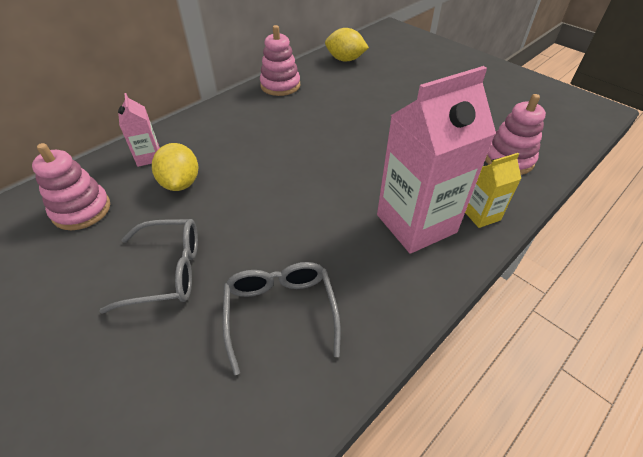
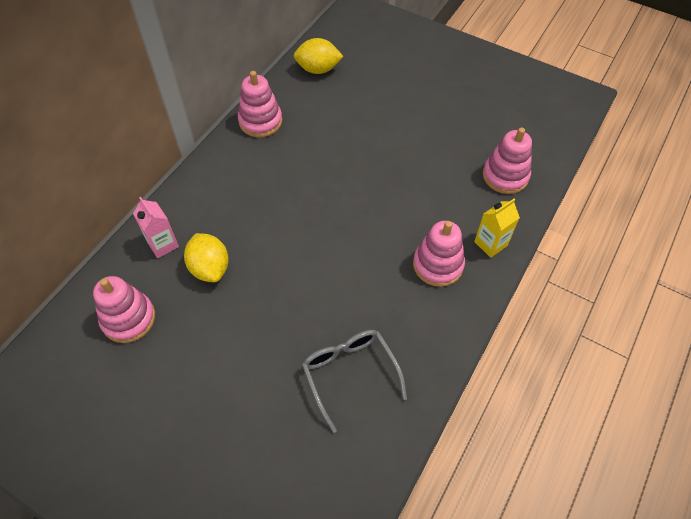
camera: 15 degrees left, 10 degrees up
(167, 271) = (240, 361): grey glasses -> none
(416, 223) = (438, 265): pink carton -> pink stacking toy

